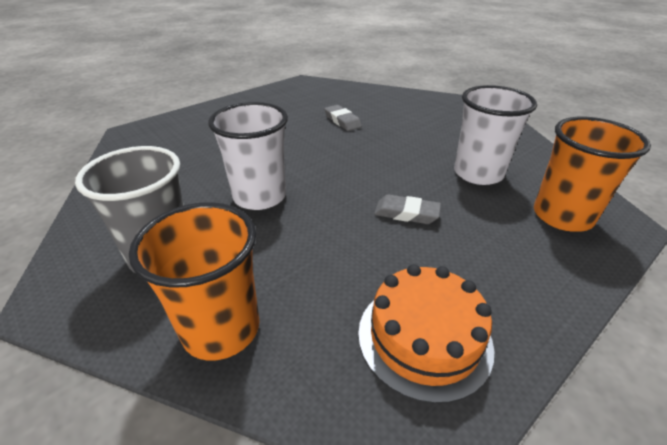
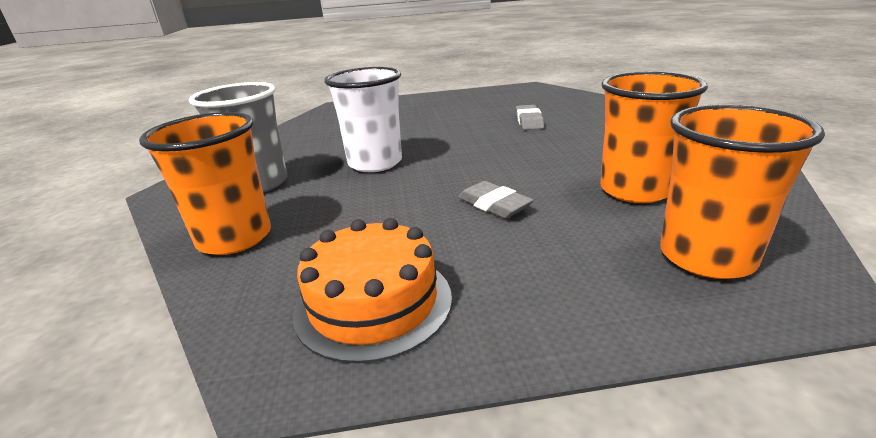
camera: 35 degrees right, 10 degrees down
(478, 173) = (635, 190): white cup -> orange cup

